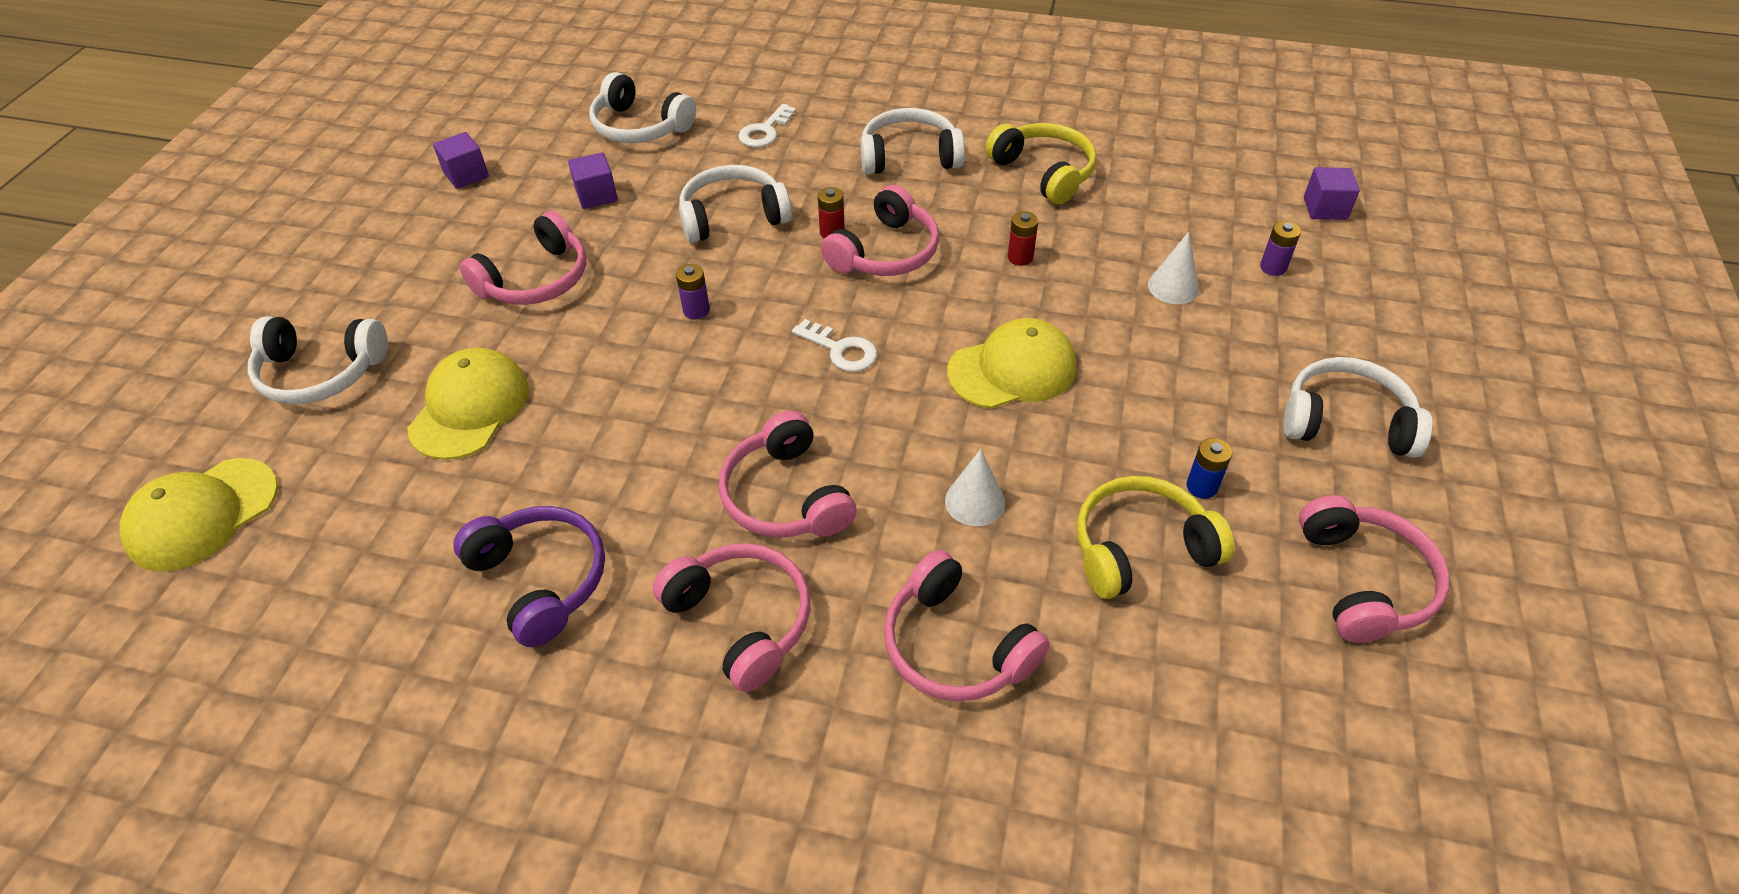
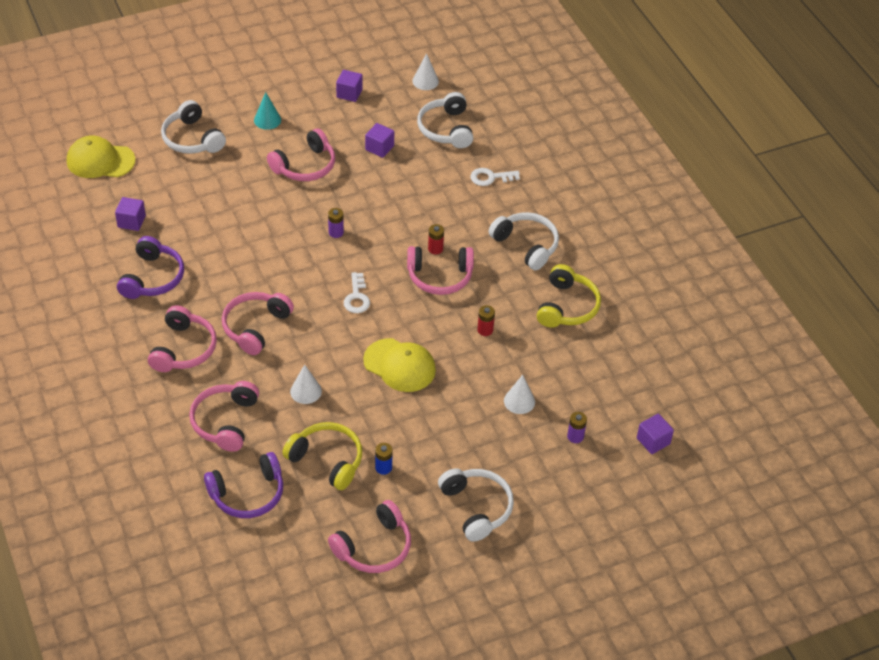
camera: 50 degrees right, 0 degrees up
(386, 543) = (131, 221): none -> purple cube
(401, 273) = (267, 120): none -> turquoise cone
(470, 408) = (214, 197): yellow cap -> none
(536, 279) = (305, 166): pink headphones -> pink headphones turned 45 degrees counterclockwise
(539, 105) = (425, 81): none -> white cone
(733, 217) = (412, 206): white headphones -> none
(1144, 699) = (248, 494): none -> purple headphones

